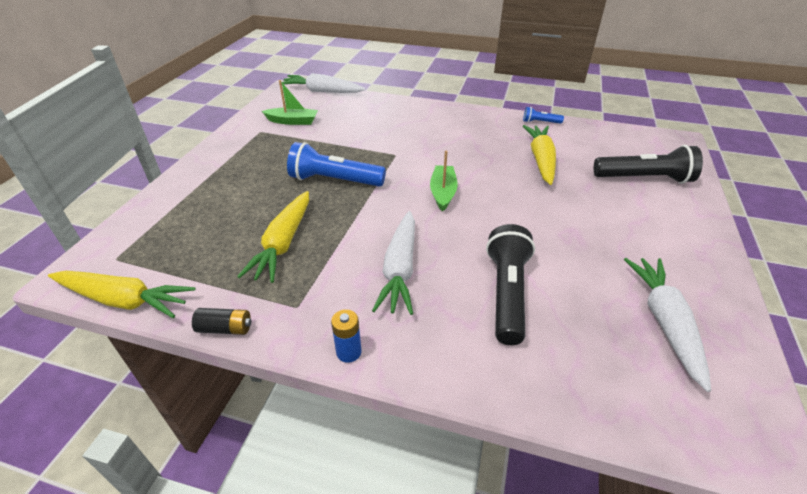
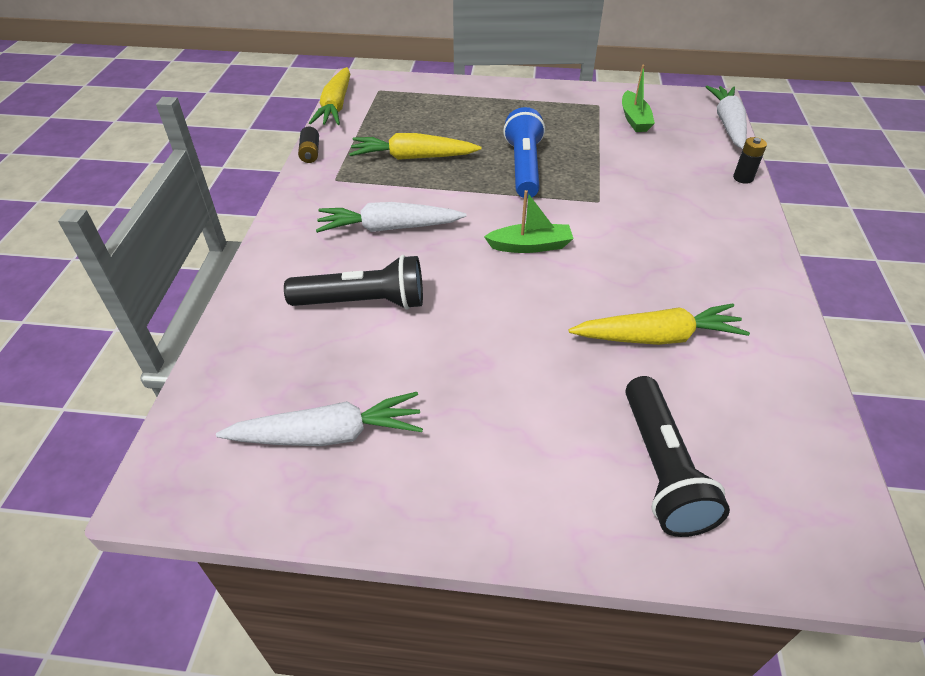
camera: 80 degrees right, 5 degrees up
(349, 352) = (287, 213): blue battery -> none
(388, 101) = (743, 178): none -> black battery
(540, 122) = (788, 340): blue flashlight -> none

